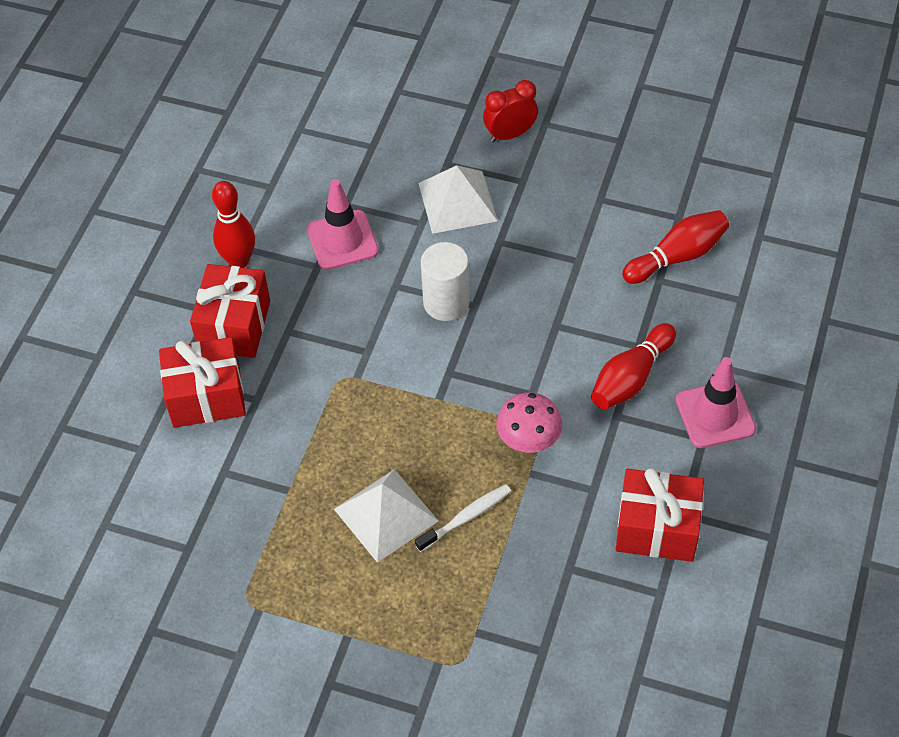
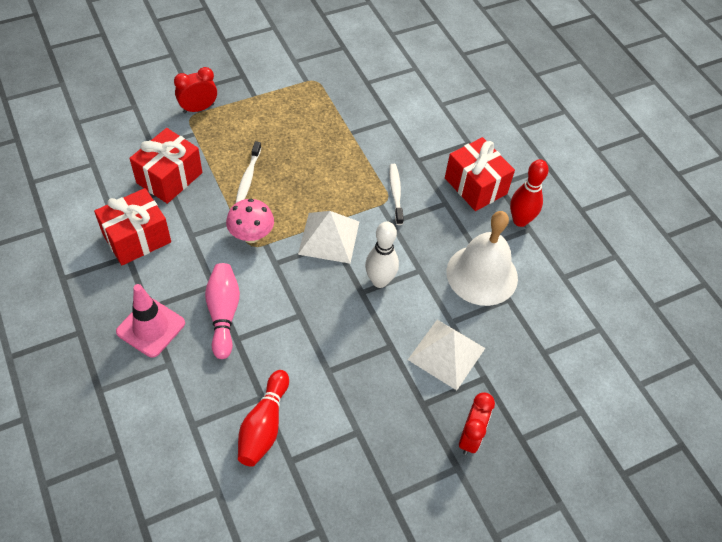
camera: 130 degrees right, 0 degrees up
(206, 397) = (443, 144): red gift -> red gift (169, 178)
(326, 378) = (395, 193): none -> white toothbrush
(342, 240) = (482, 274): pink traffic cone -> white bell
(385, 515) = (291, 152): white pyramid -> white pyramid (329, 237)
(436, 669) = (198, 108): none -> red clock
(446, 302) = (379, 281): white cylinder -> white bowling pin
(631, 378) = (223, 314): red bowling pin -> pink bowling pin

